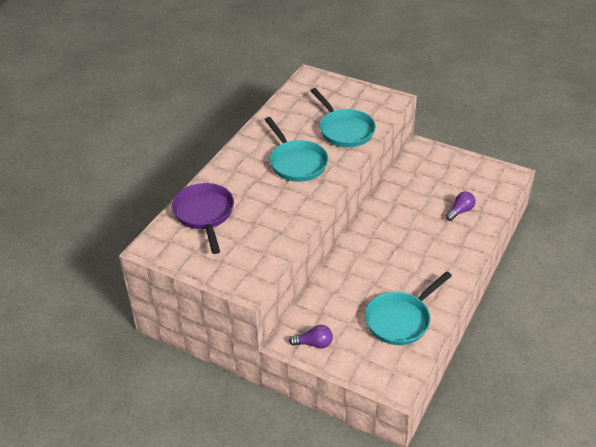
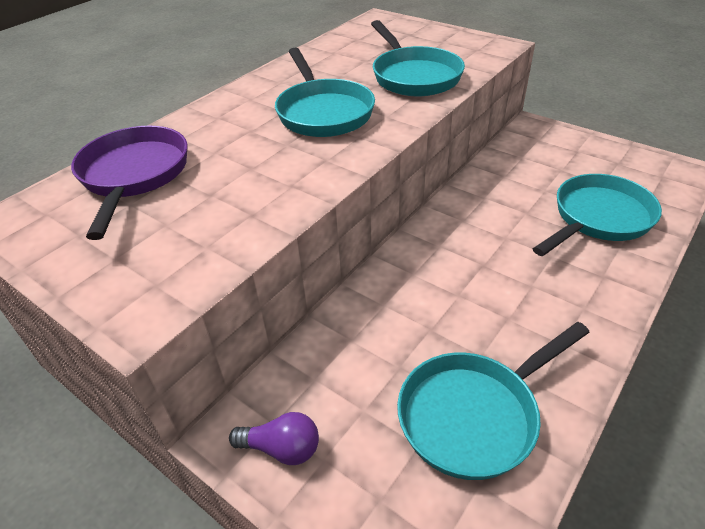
camera: 10 degrees right, 0 degrees up
(460, 211) = (598, 218): purple light bulb -> turquoise pan

